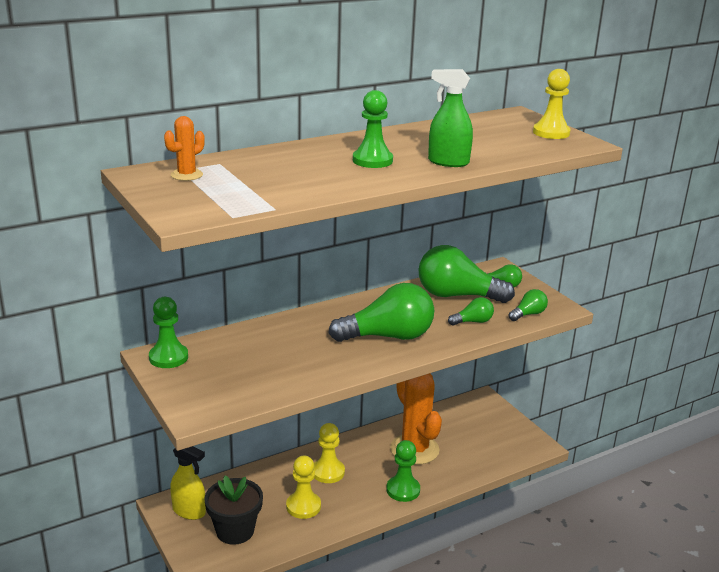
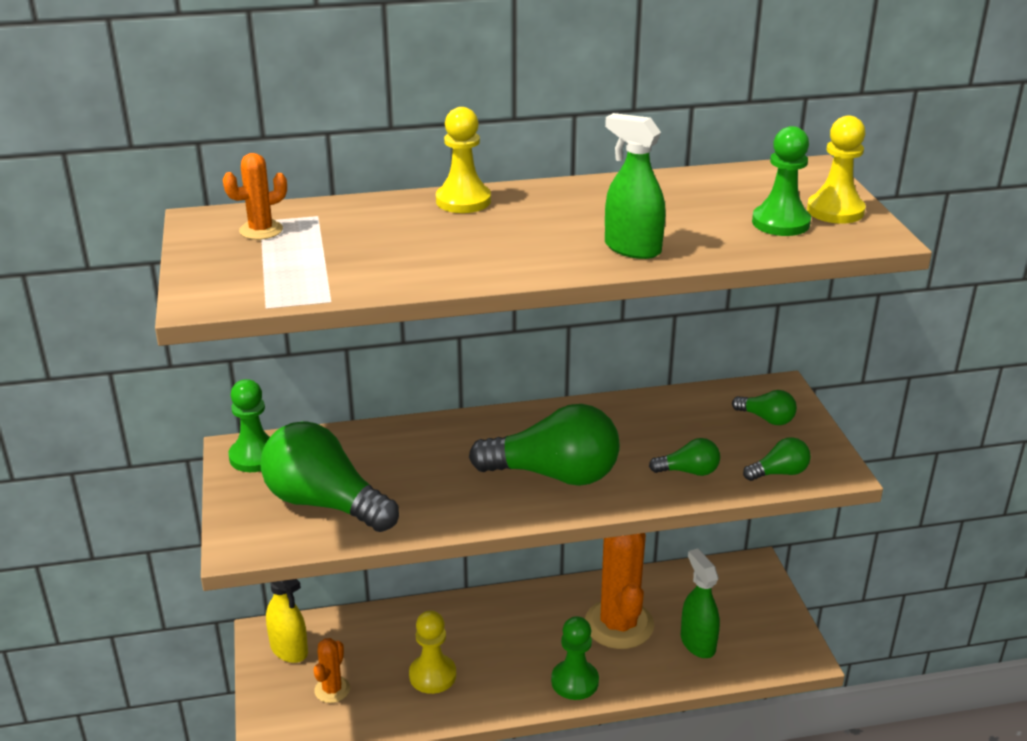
camera: 20 degrees right, 5 degrees up
(235, 531) = (332, 690): black flower pot -> orange cactus
(328, 472) = (487, 633): yellow pawn -> yellow pawn (463, 201)
(372, 160) = (525, 233): green pawn -> green pawn (780, 223)
(457, 295) = (690, 425): green light bulb -> green light bulb (324, 503)
(470, 451) = (697, 643): none -> green spray bottle

